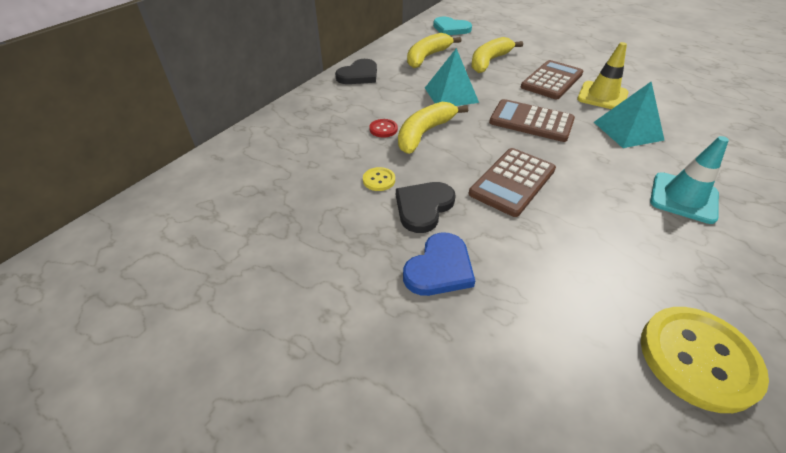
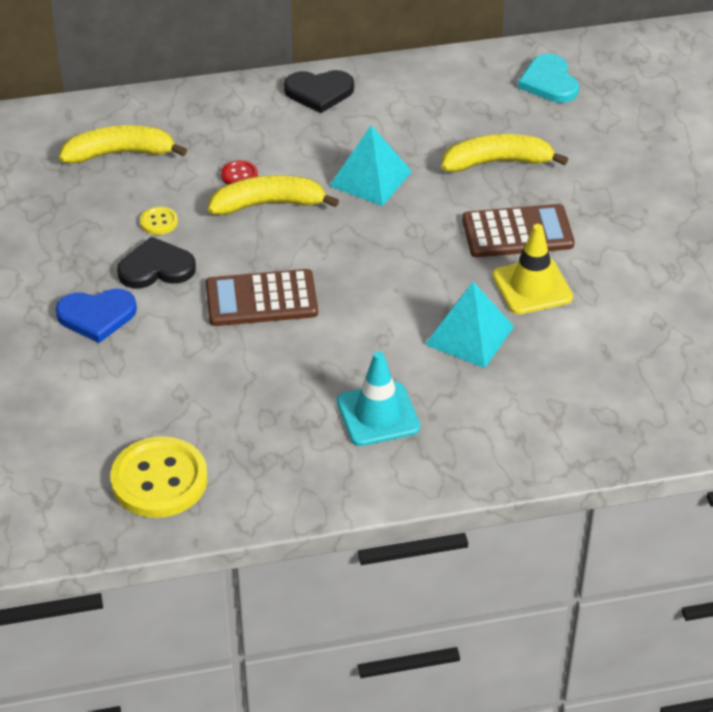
camera: 45 degrees right, 0 degrees up
(427, 57) = (436, 111): yellow banana -> yellow banana (120, 153)
(531, 121) = (392, 260): brown calculator -> none

